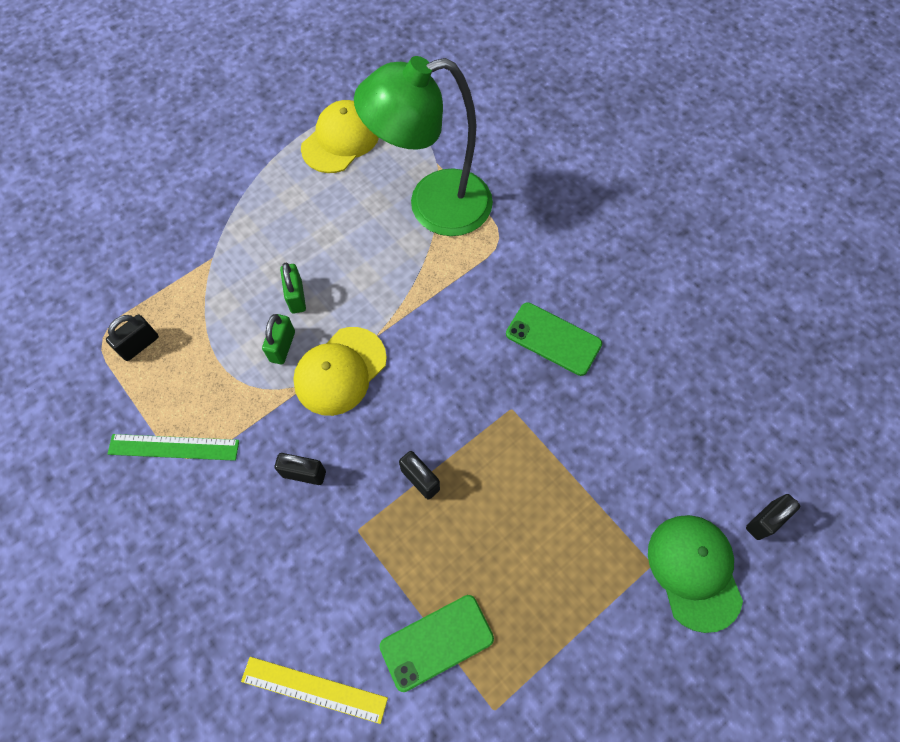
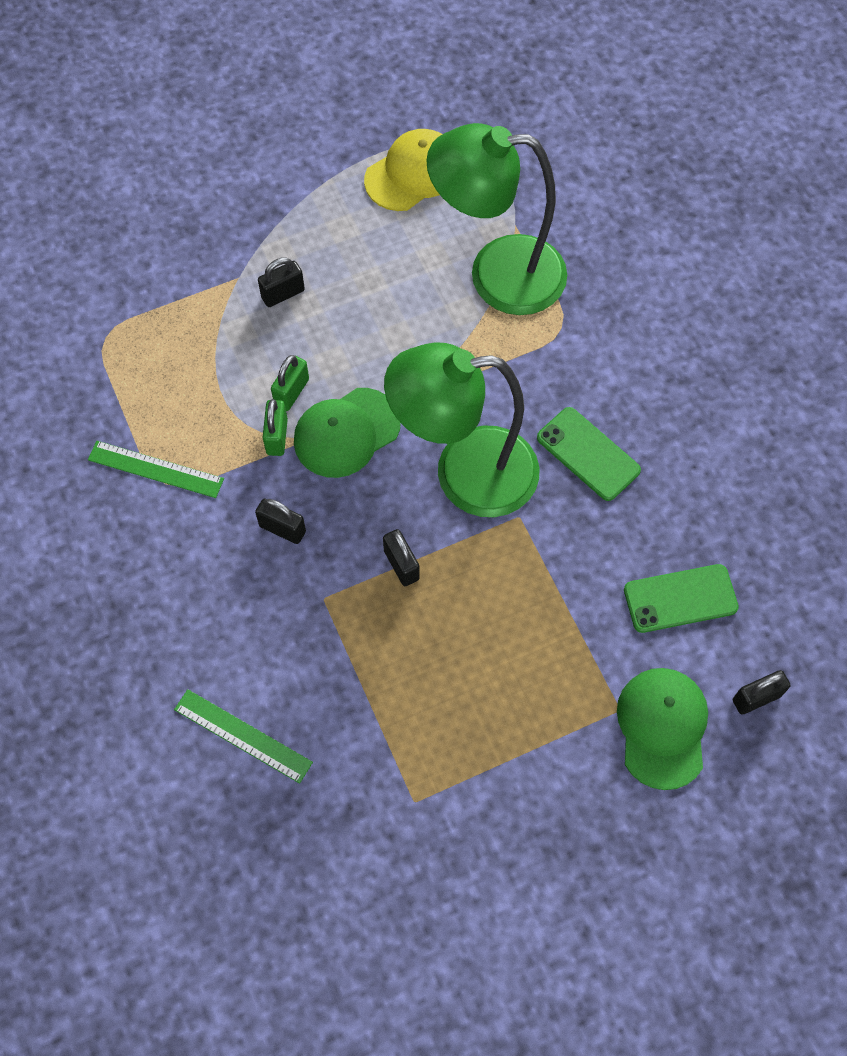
camera: 15 degrees right, 0 degrees up
(139, 345) = (142, 355): black padlock -> black padlock (283, 294)
(296, 296) = (319, 342): green padlock -> green padlock (277, 436)
(314, 689) = (242, 736): yellow ruler -> green ruler
(340, 371) = (346, 433): yellow cap -> green cap
(436, 642) = (375, 725): green phone -> green phone (680, 598)
(453, 382) = (464, 473): none -> green lamp

